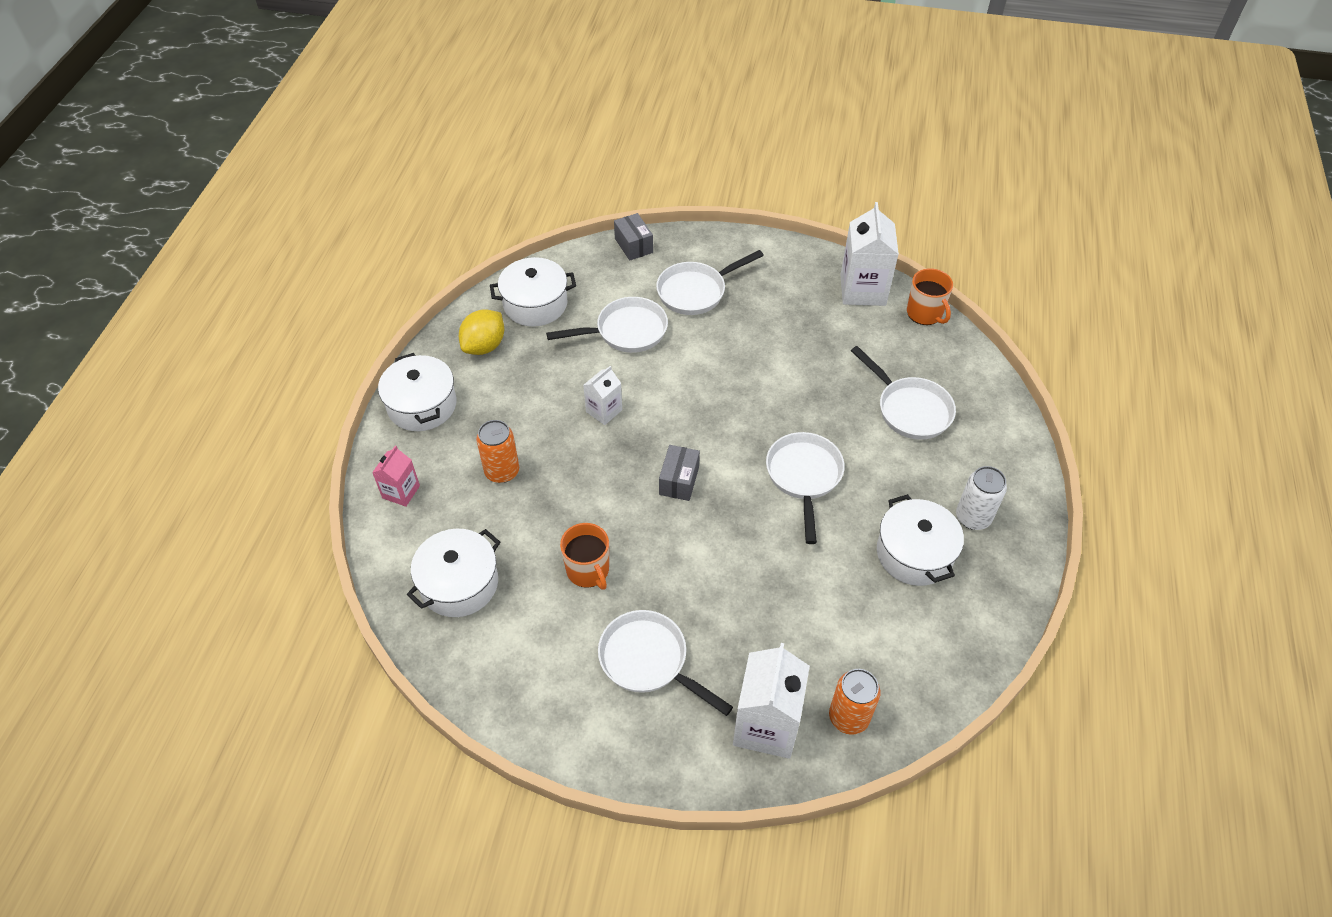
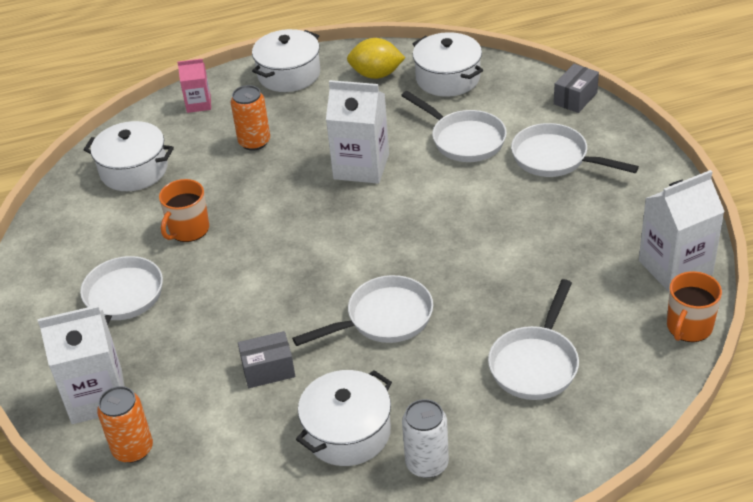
camera: 65 degrees right, 10 degrees down
(604, 411) = (361, 166): white carton -> white carton, size x1.80
(679, 481) = (318, 241): grey box -> grey box (268, 370)

